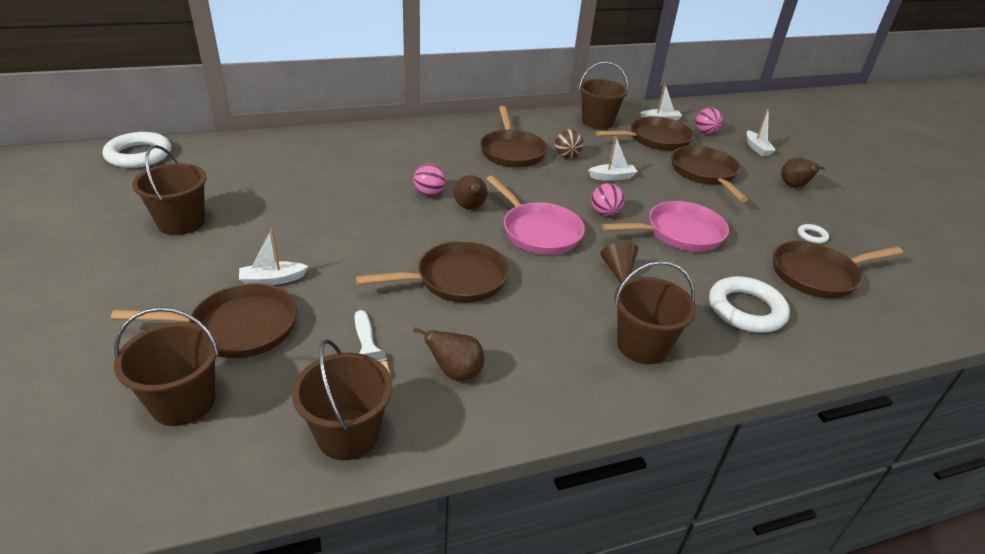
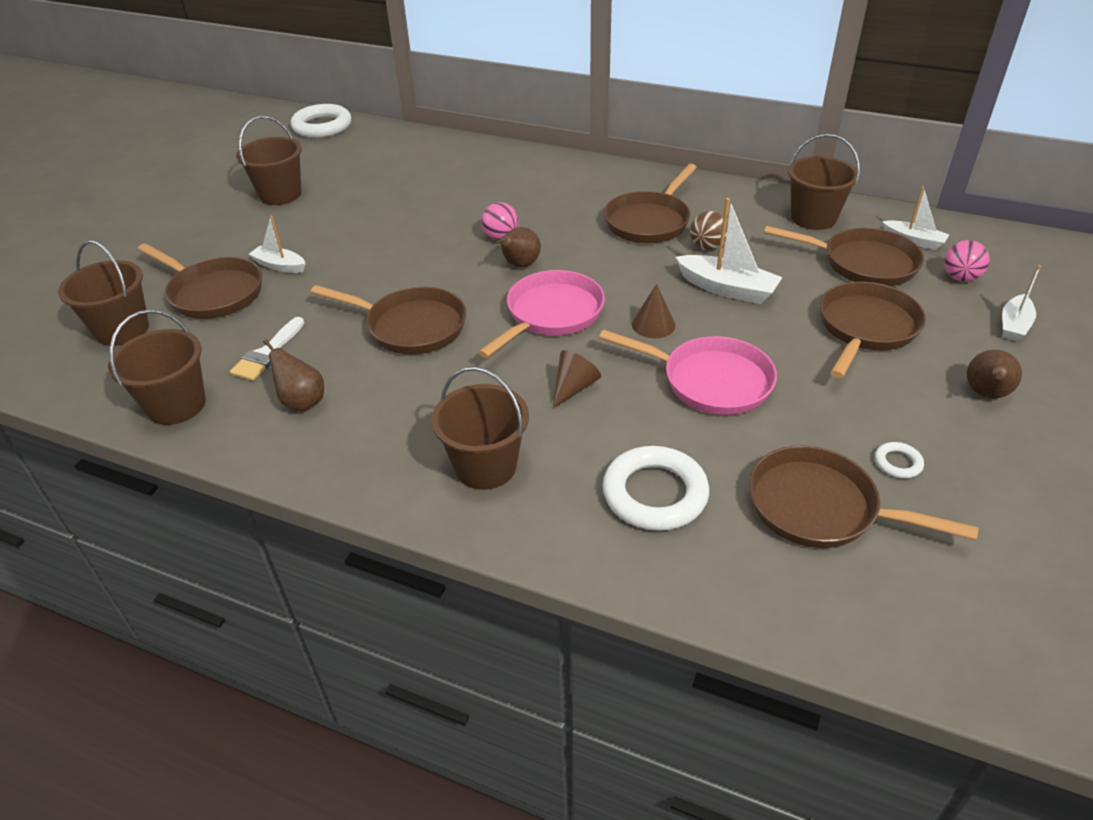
camera: 45 degrees right, 5 degrees up
(538, 231) = (551, 314): pink pan -> pink pan turned 150 degrees counterclockwise
(605, 213) = (653, 324): pink ball -> brown cone
(612, 177) = (727, 288): white boat -> white boat, size x1.58

